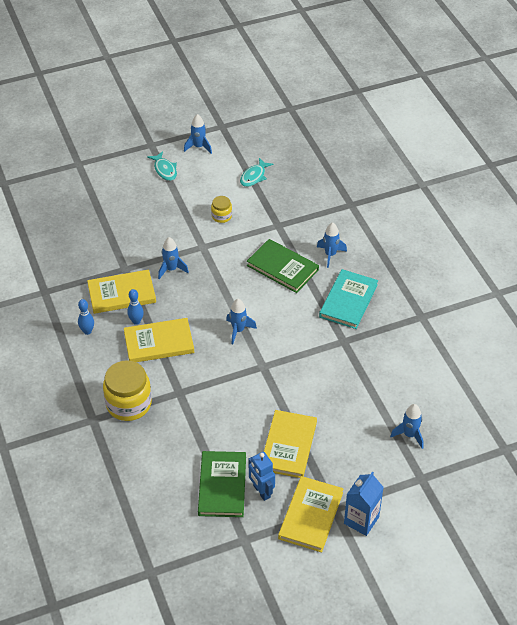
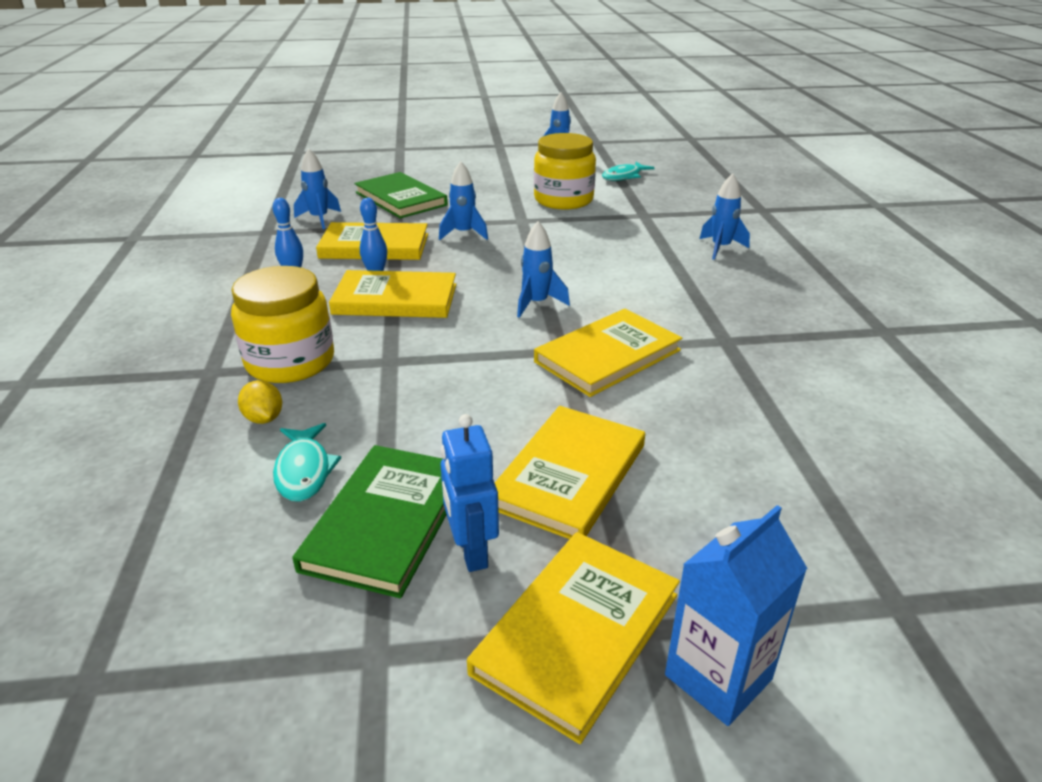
camera: 15 degrees right, 15 degrees down
(138, 443) = (264, 418): none -> yellow lemon
(165, 170) = (505, 162): turquoise fish -> turquoise fish (304, 471)
(221, 216) = (563, 200): yellow jar -> yellow jar, size x1.97
(282, 268) = (637, 251): green book -> green book (400, 199)
(287, 366) = (608, 356): none -> yellow book
(348, 301) = (743, 296): turquoise book -> none
(409, 435) = (863, 506): blue rocket -> blue rocket (319, 219)

